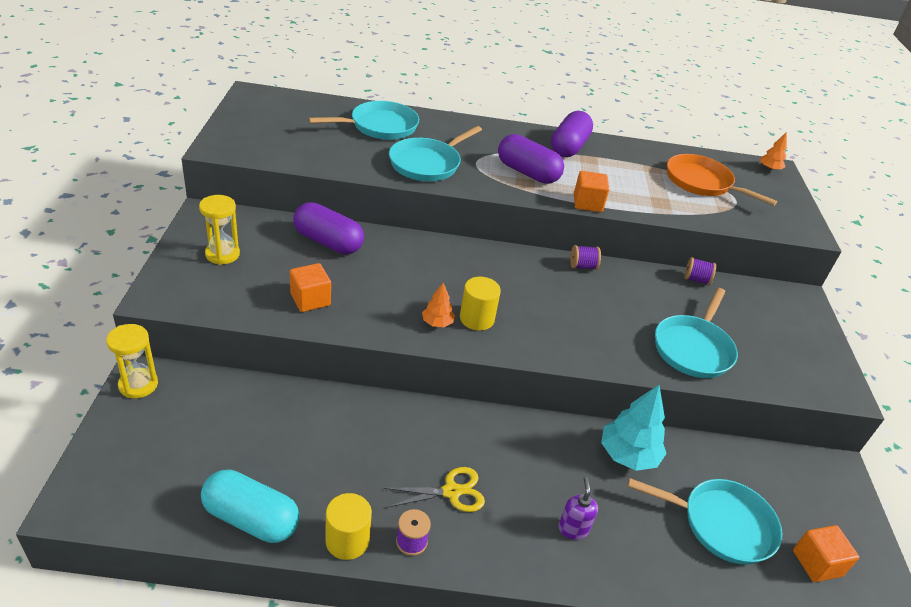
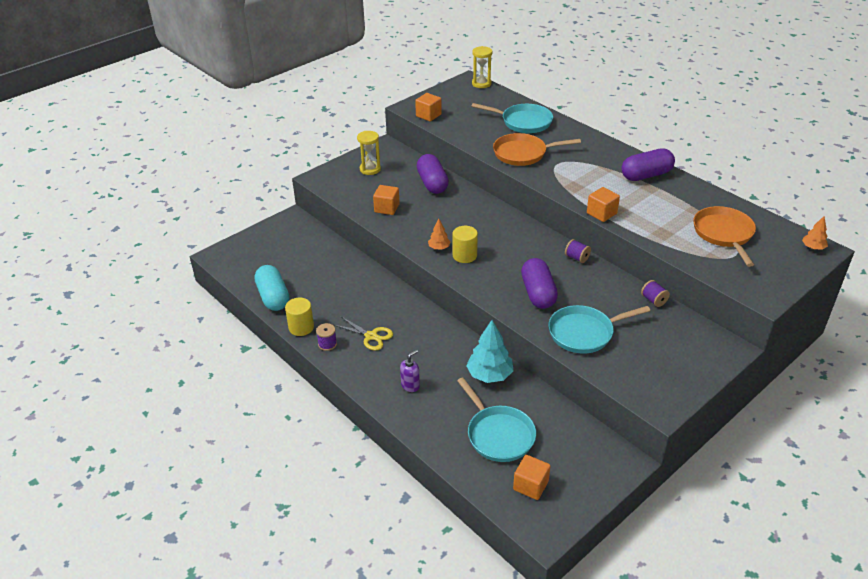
camera: 50 degrees right, 0 degrees up
(138, 385) = (287, 221): yellow hourglass -> yellow hourglass (481, 84)
(257, 151) = (428, 115): none -> orange cube
(427, 163) = (523, 153): turquoise pan -> orange pan
(527, 173) = (586, 181): purple capsule -> purple capsule (538, 293)

